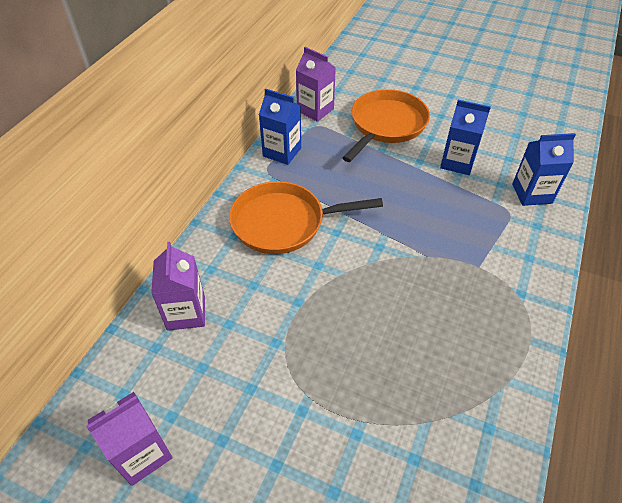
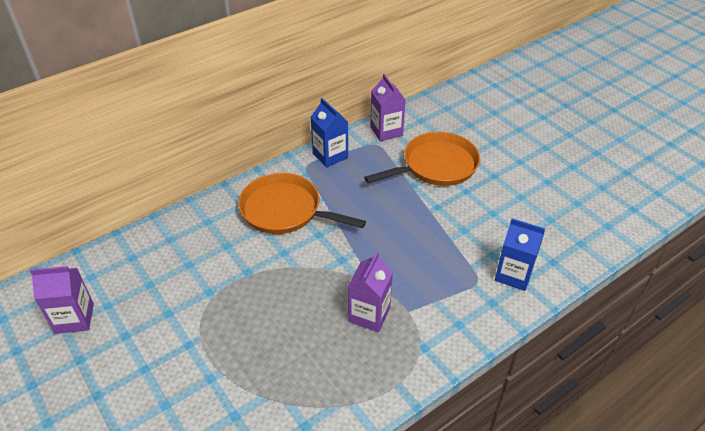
camera: 30 degrees right, 5 degrees down
(186, 313) = (168, 244): purple carton -> purple carton (369, 314)
(457, 162) = (470, 221): blue carton -> none

